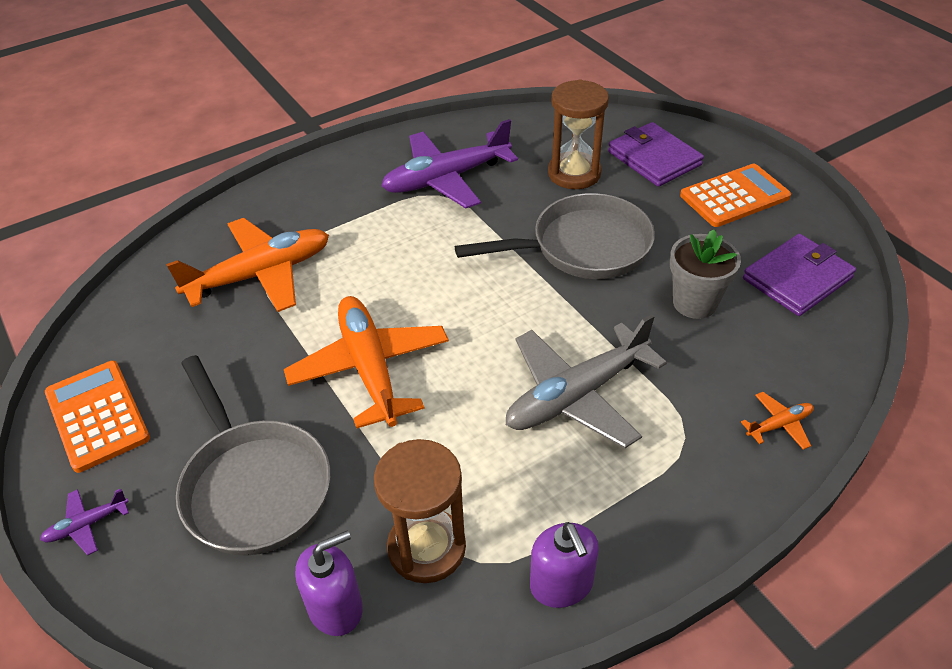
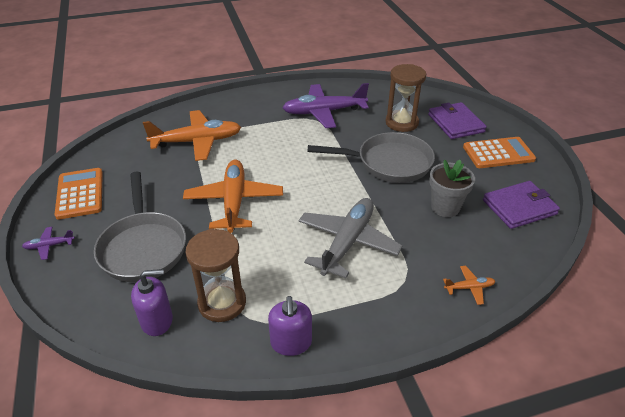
camera: 15 degrees right, 5 degrees down
(576, 395) = (348, 242): grey plane -> grey plane turned 135 degrees clockwise

